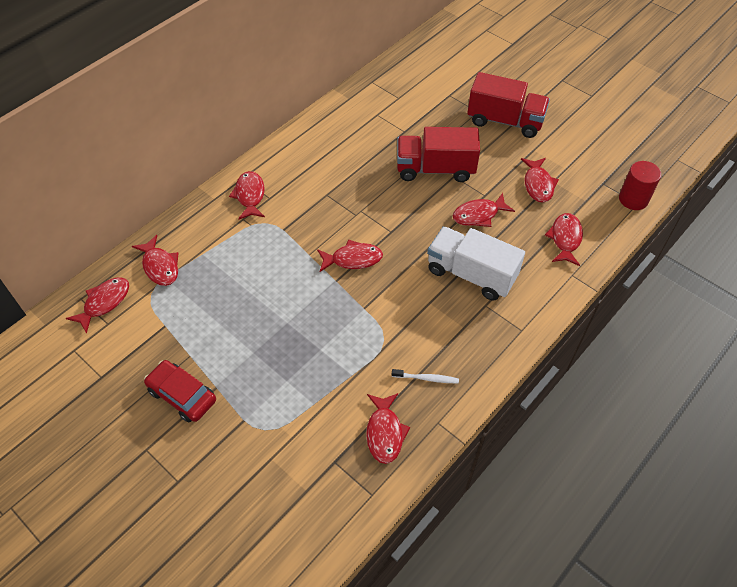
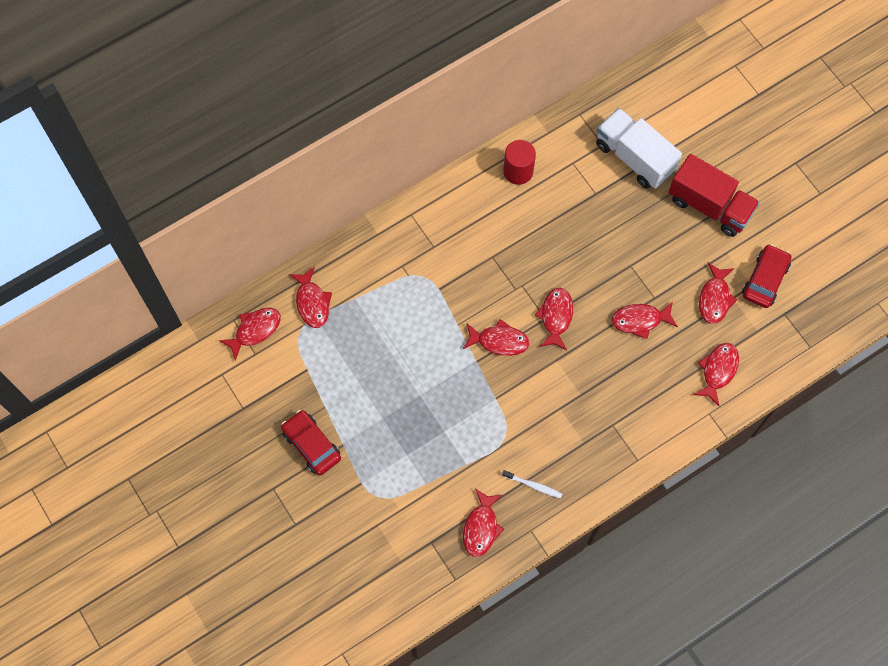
camera: 15 degrees right, 15 degrees up
(250, 195) = (414, 239): red fish -> red fish (556, 317)
(435, 169) = (613, 252): red truck -> none
(471, 274) = (609, 387): white truck -> white truck (634, 157)
(575, 162) = (765, 280): none -> red car
(633, 199) = (808, 341): red cylinder -> red cylinder (518, 171)

